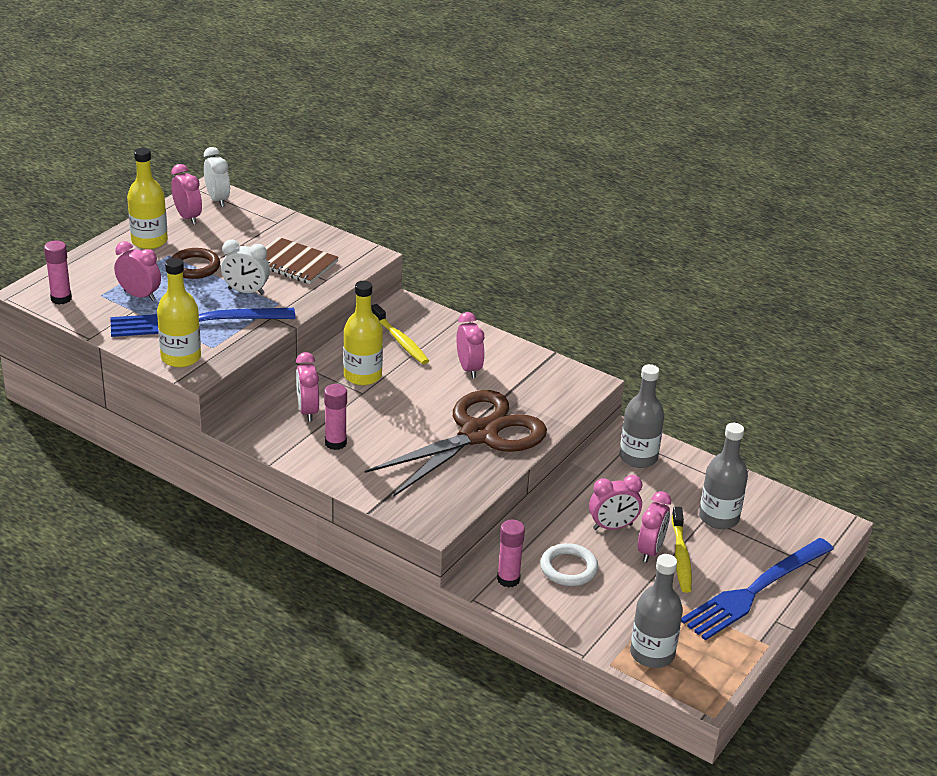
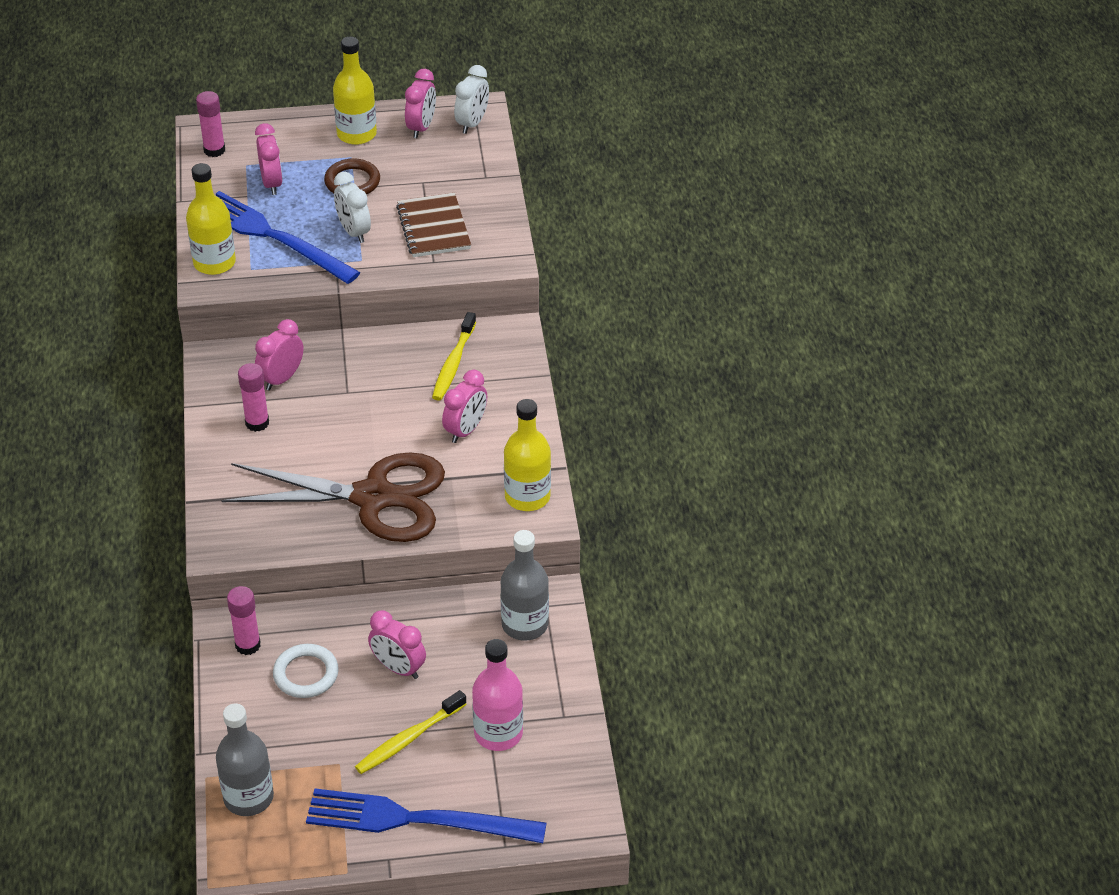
camera: 50 degrees right, 10 degrees up
(362, 376) = (371, 376): yellow bottle -> yellow bottle (527, 496)
(650, 551) = (393, 714): pink clock -> none
(719, 518) = (498, 733): grey bottle -> pink bottle

